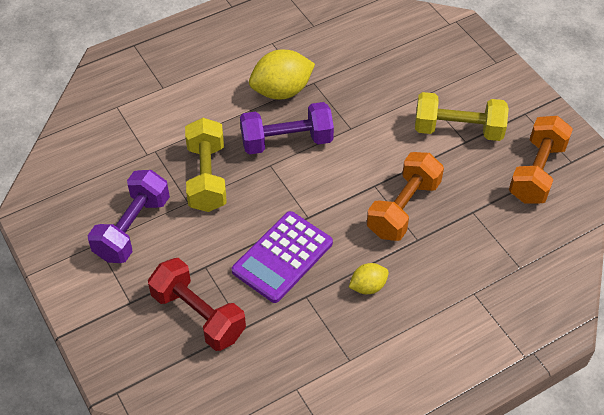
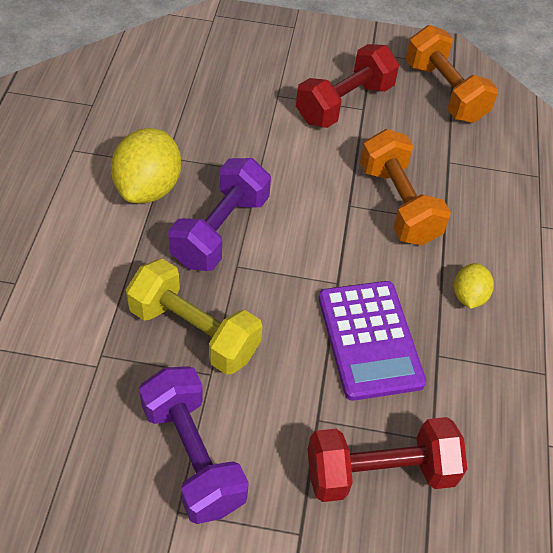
camera: 55 degrees left, 0 degrees up
(458, 130) = (344, 103): yellow dumbbell -> red dumbbell

